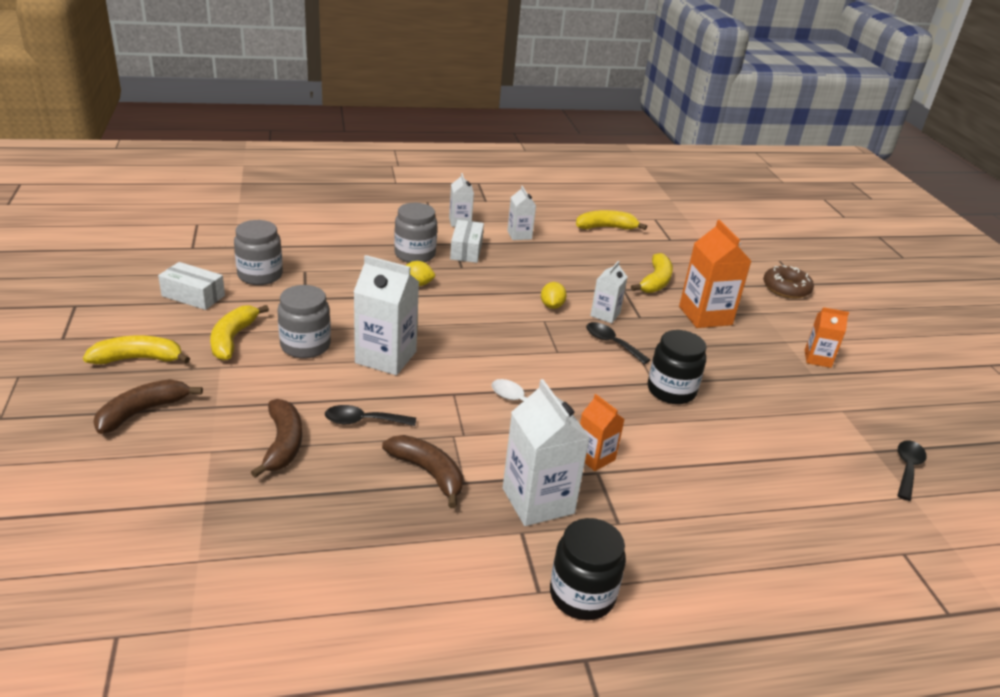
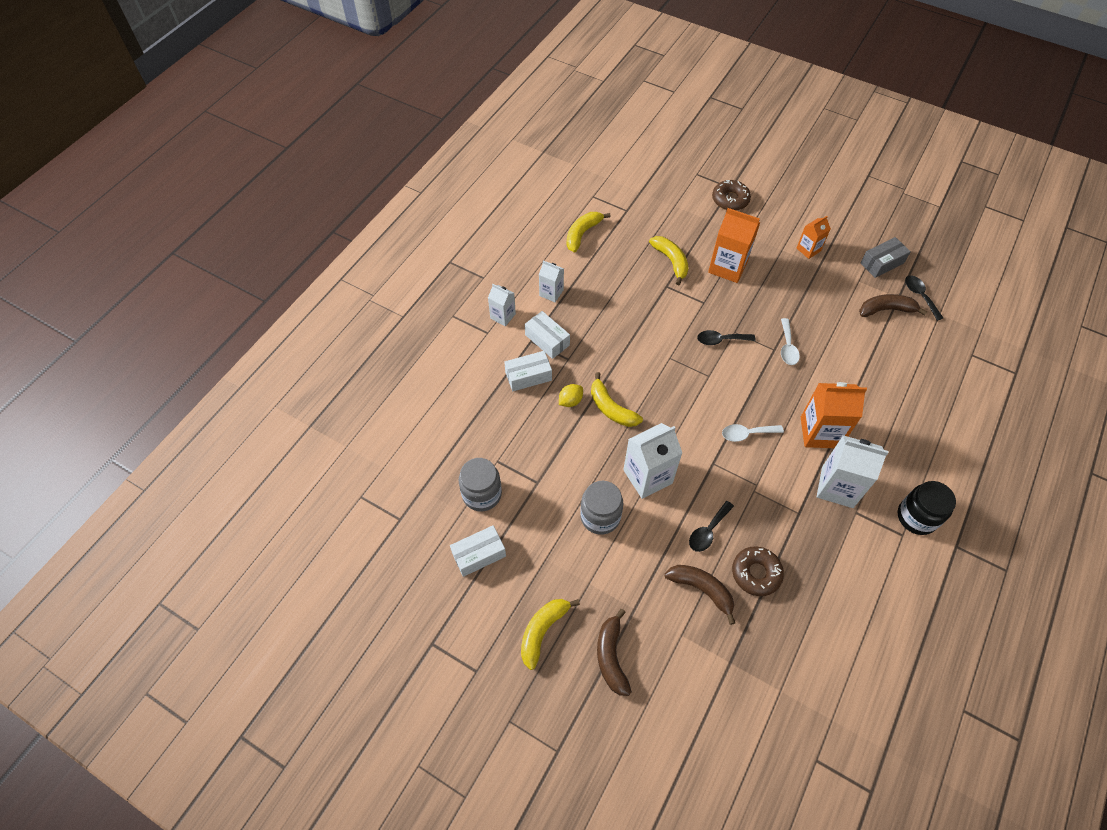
camera: 45 degrees left, 25 degrees up
(233, 339) = (559, 557): yellow banana -> yellow banana (611, 408)
(345, 477) = (756, 573): none -> brown donut
(415, 254) = (528, 376): grey jar -> white box
(428, 473) = (779, 526): brown banana -> brown banana (886, 310)
(552, 306) = (656, 341): yellow lemon -> none
(594, 457) = (820, 432): orange carton -> orange carton, size x1.75
(605, 314) = (687, 319): white carton -> none
(671, 390) = (787, 347): black jar -> white spoon
(897, 419) = (882, 263): none -> grey box

